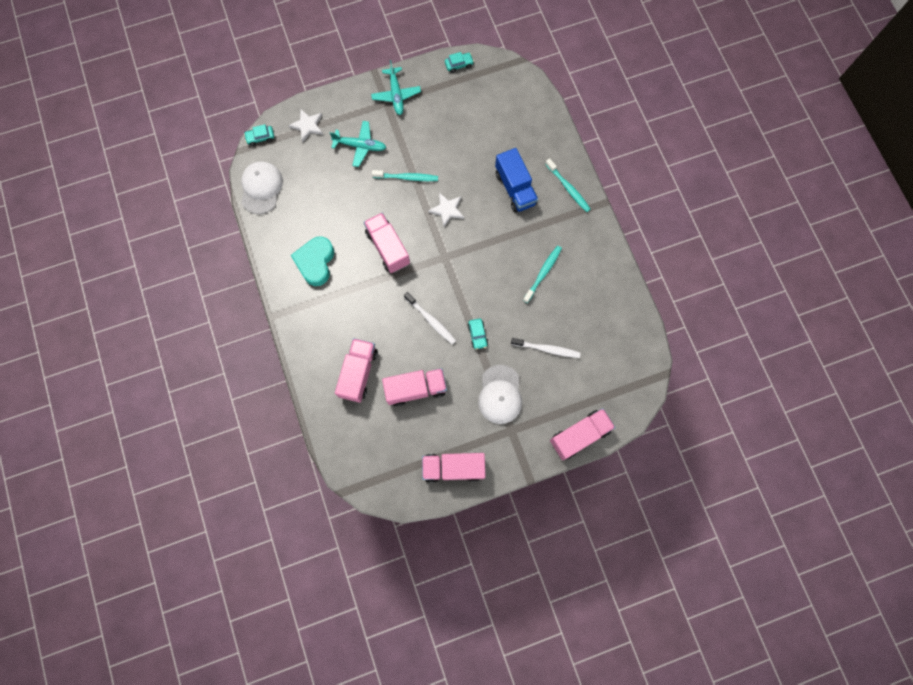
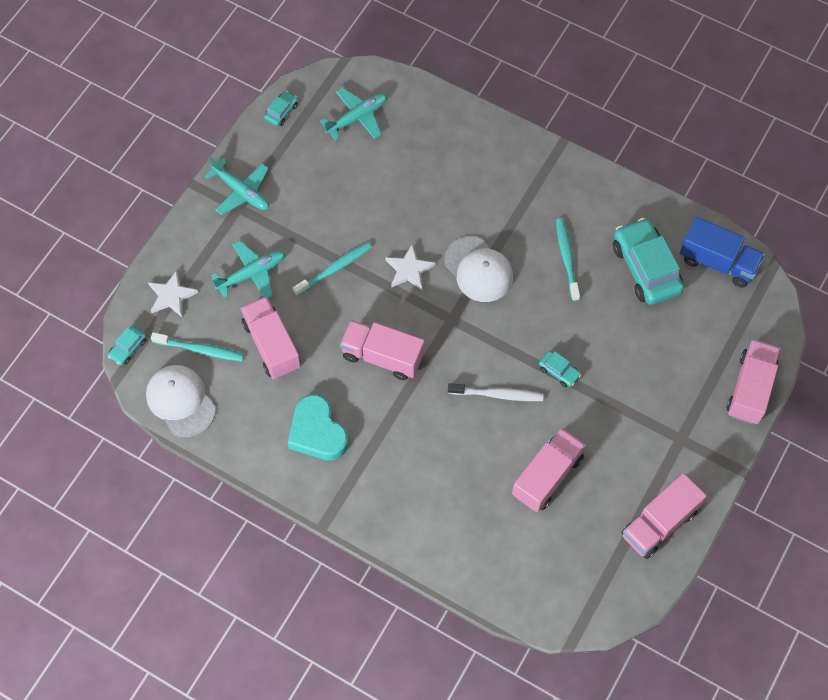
camera: 40 degrees left, 10 degrees down
(358, 373) = (472, 509): pink truck -> pink truck (272, 345)
(498, 99) = (357, 117): none -> turquoise plane
(500, 394) = (636, 412): white cap -> white cap (478, 269)
(515, 188) = (459, 195): blue truck -> blue truck (718, 262)
(547, 349) = (640, 330): white toothbrush -> none
(568, 188) = (513, 155): turquoise toothbrush -> turquoise toothbrush (200, 350)
(584, 315) = (646, 268): none -> turquoise car

